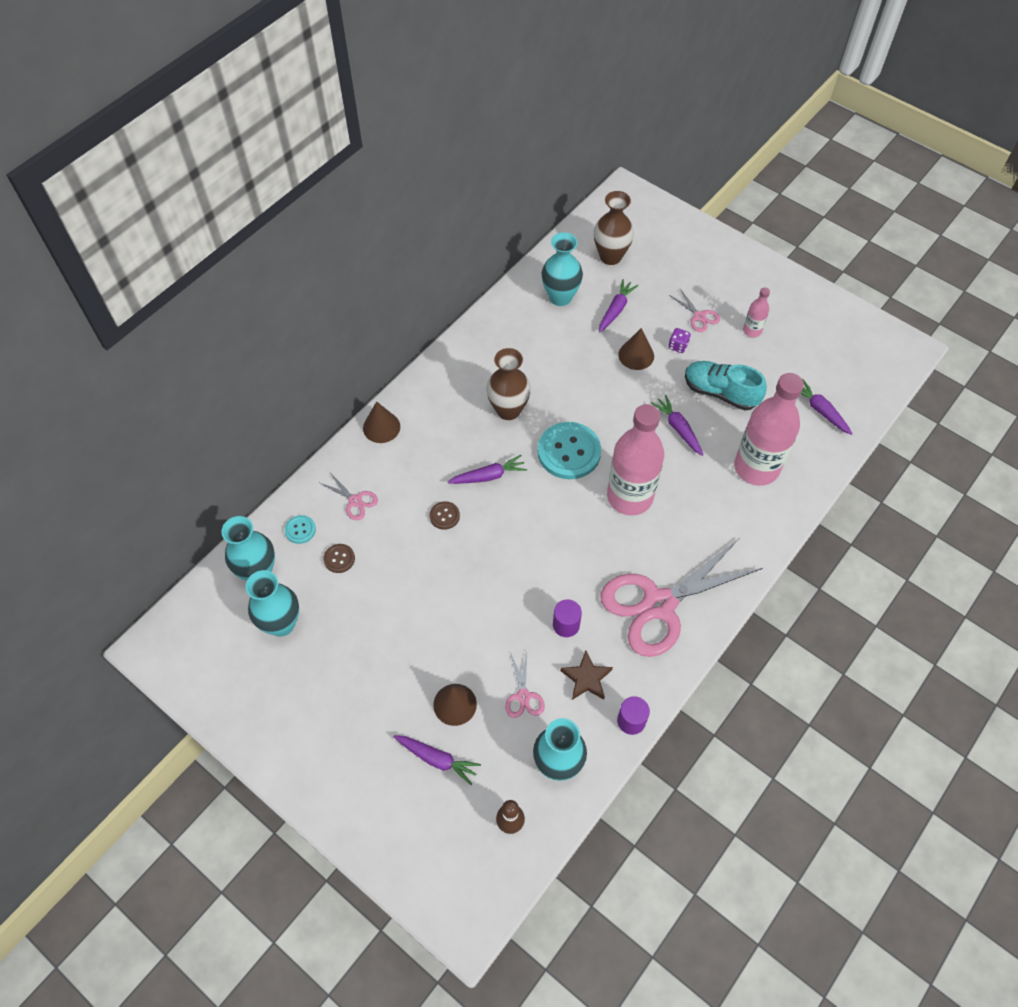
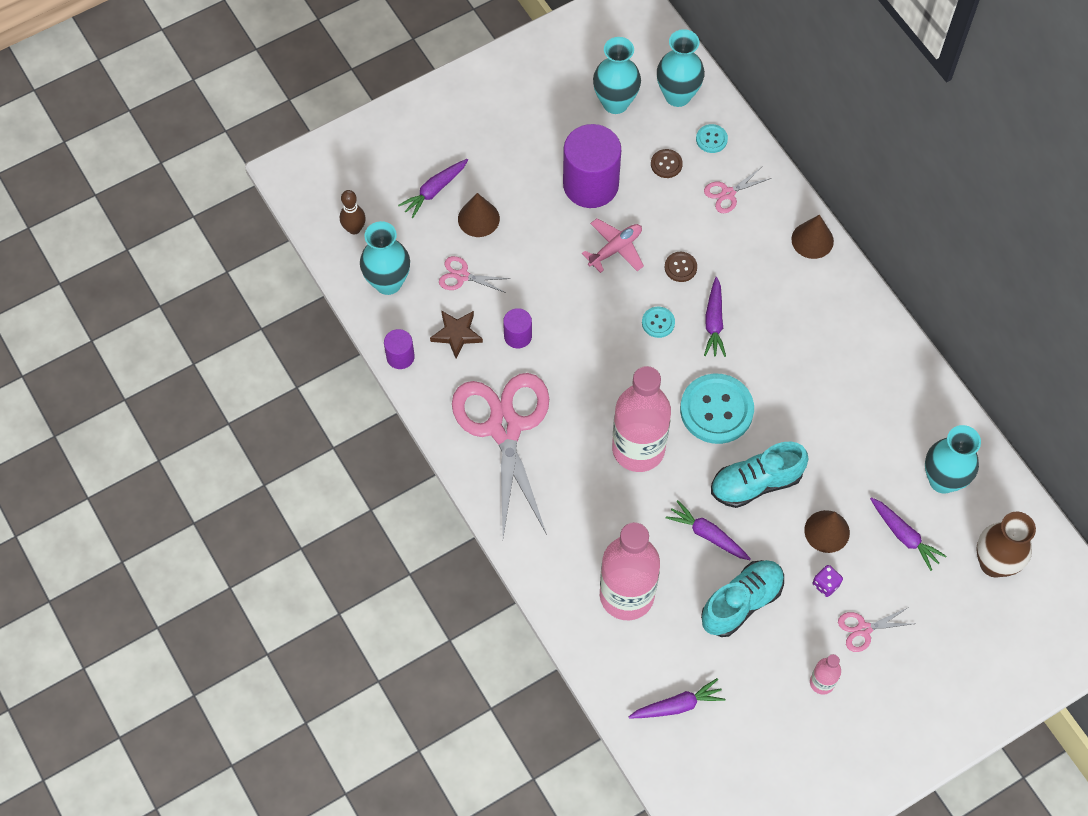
camera: 110 degrees right, 5 degrees up
(382, 616) = (590, 184): none -> purple cylinder
(445, 573) = (615, 249): none -> pink plane
(506, 517) = (658, 323): none -> turquoise button
(508, 410) = (793, 368): brown vase -> none
(619, 409) = (756, 483): none -> turquoise shoe
(678, 428) = (708, 535): purple carrot -> purple carrot turned 135 degrees counterclockwise

